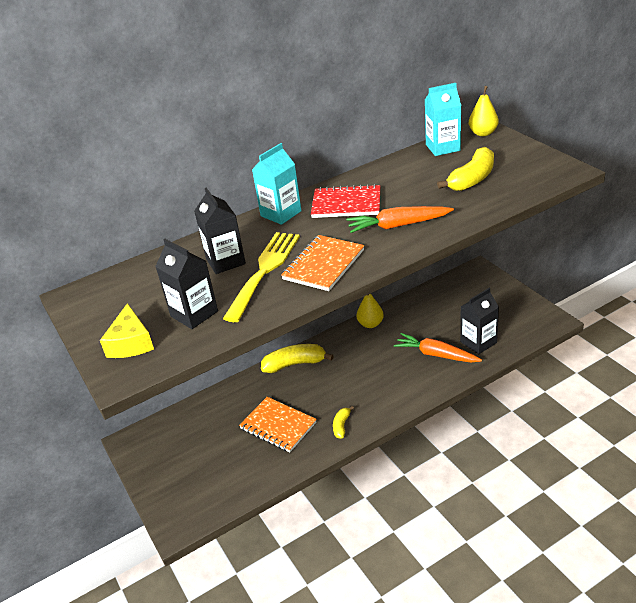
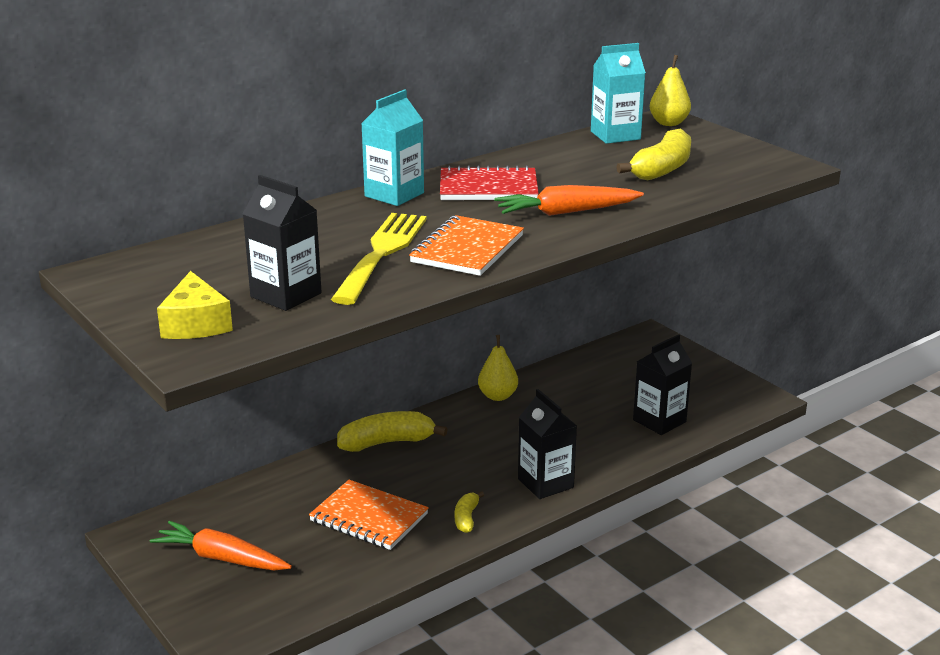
camera: 10 degrees left, 10 degrees down
(225, 261) = (321, 242): black carton -> black carton (545, 483)
(436, 354) = (599, 434): orange carrot -> orange carrot (221, 558)

